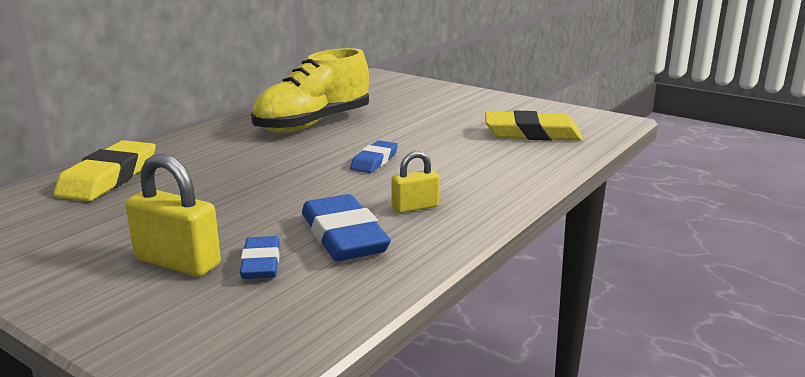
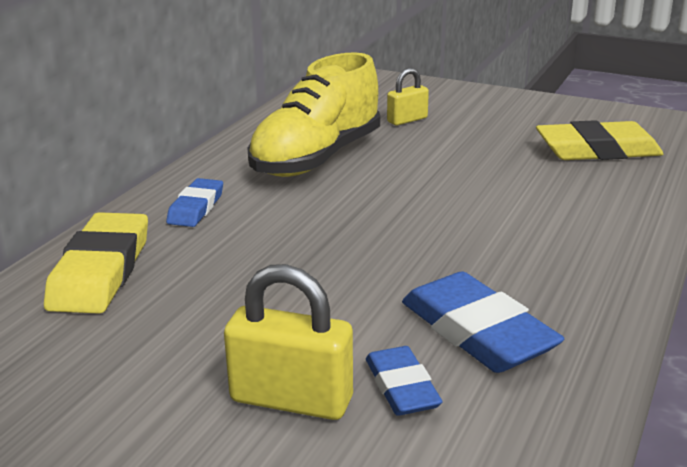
camera: 10 degrees left, 5 degrees up
(374, 161) = (435, 210): blue eraser -> blue eraser (196, 208)
(415, 207) = (534, 276): yellow padlock -> yellow padlock (407, 120)

